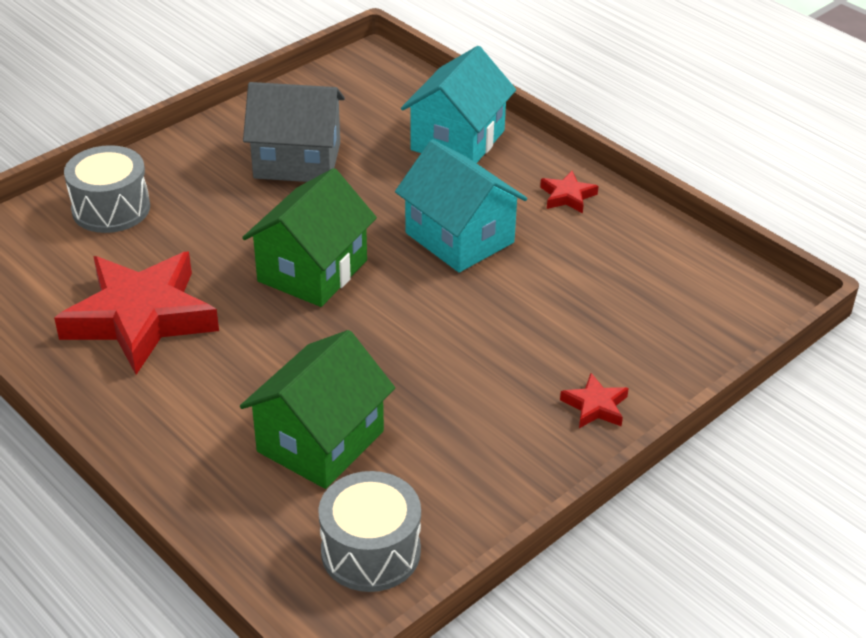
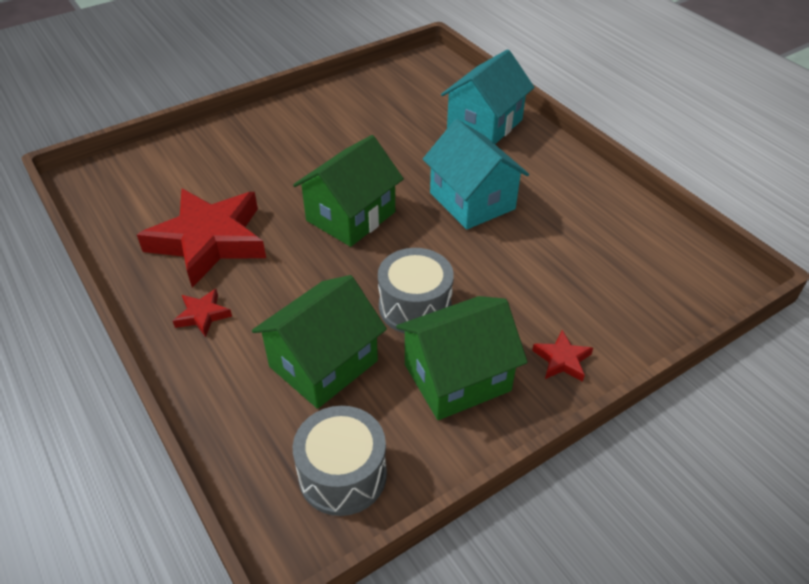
camera: 10 degrees right, 5 degrees up
(111, 208) = (212, 153): grey drum -> grey drum (415, 306)
(297, 160) = (359, 129): grey house -> none
(479, 438) = (457, 377): none -> green house
(567, 196) = (564, 175): red star -> red star (202, 315)

